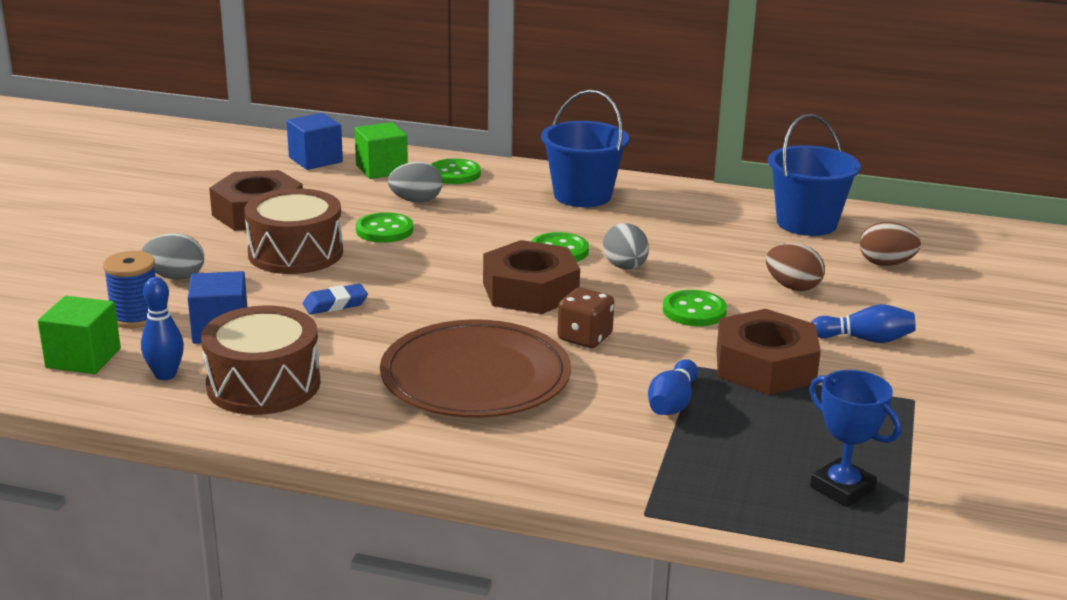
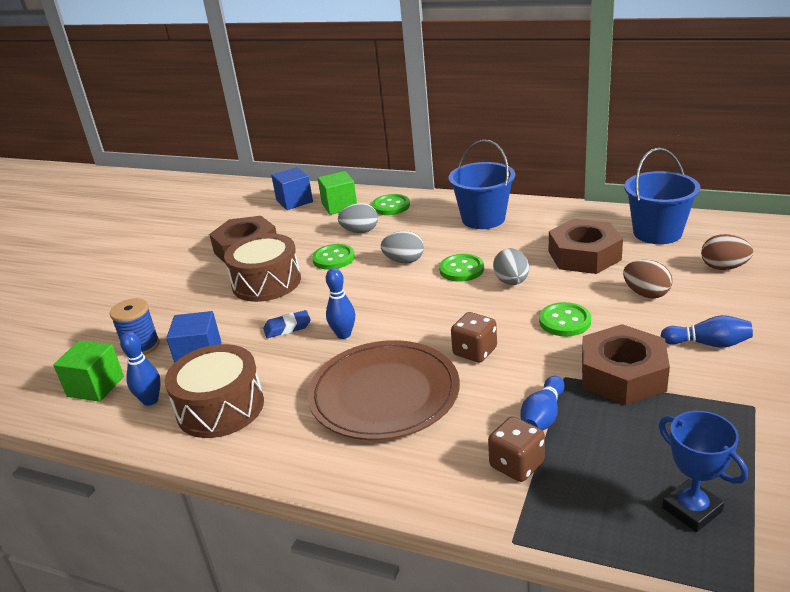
camera: 10 degrees right, 5 degrees up
(175, 277) = (177, 308): grey egg -> grey egg (404, 261)
(413, 314) = (343, 334): none -> blue bowling pin
(530, 291) = (436, 308): brown nut -> brown nut (584, 255)
(644, 447) = (516, 465): none -> brown dice

